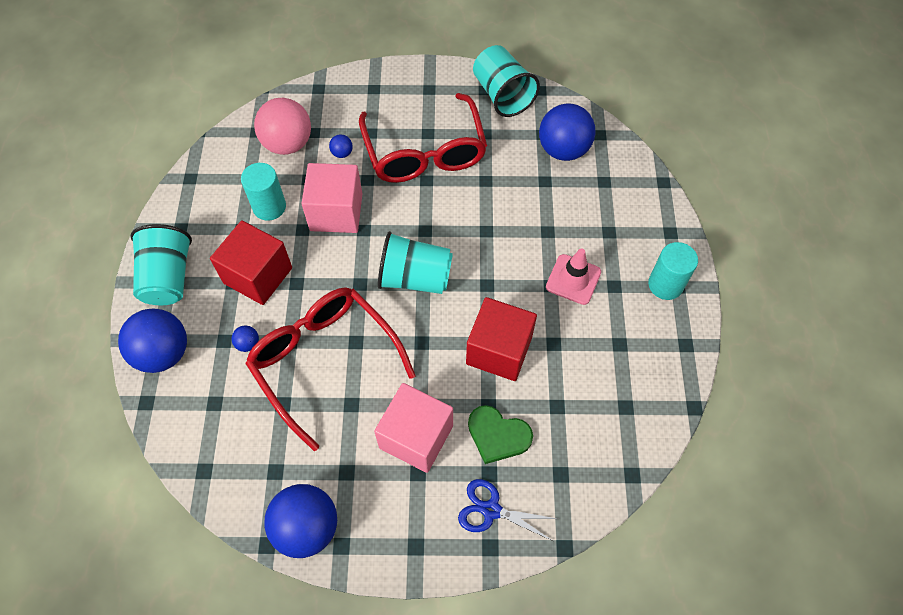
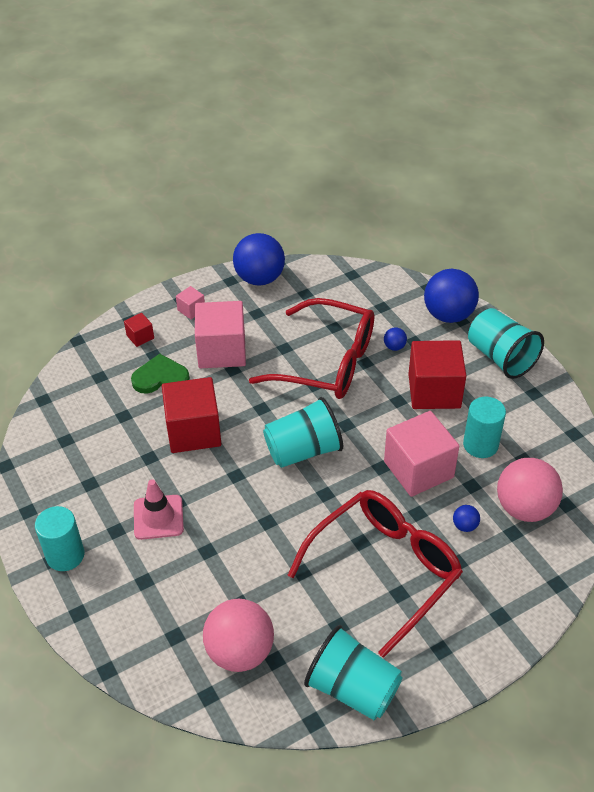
camera: 150 degrees right, 15 degrees down
(413, 521) = (191, 310): none -> pink cube
(425, 152) = (385, 569): red glasses -> red glasses turned 90 degrees clockwise
(491, 510) = (140, 337): blue scissors -> red cube
(563, 150) = (240, 651): blue ball -> pink ball

